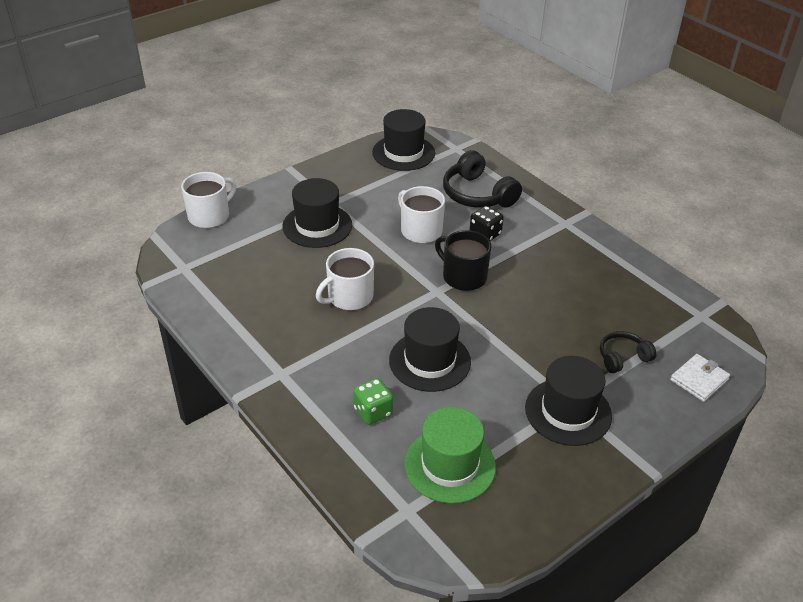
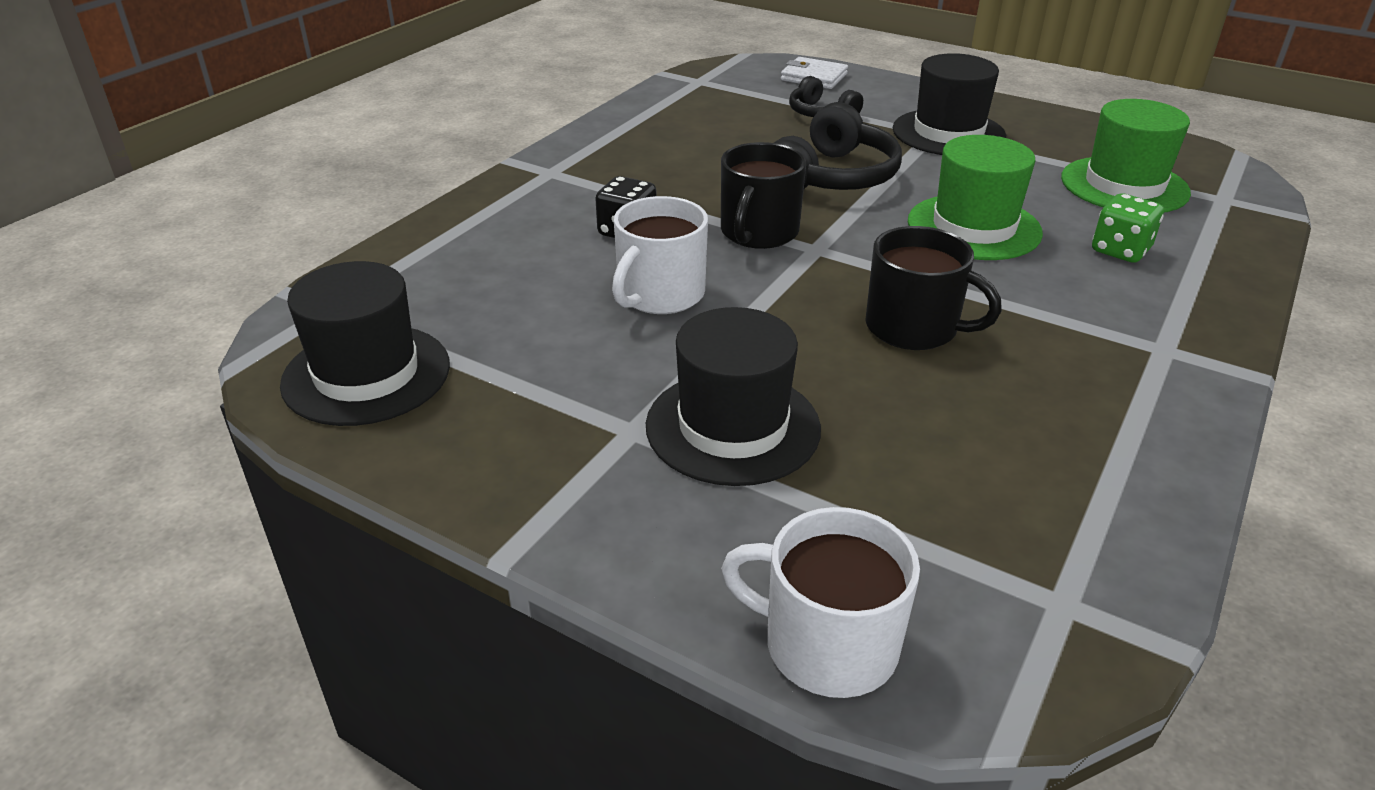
camera: 110 degrees left, 5 degrees down
(349, 297) = (914, 328): white mug -> black mug
(429, 361) = (974, 227): black hat -> green hat
(477, 194) = (503, 257): black headphones -> black headphones (832, 177)

